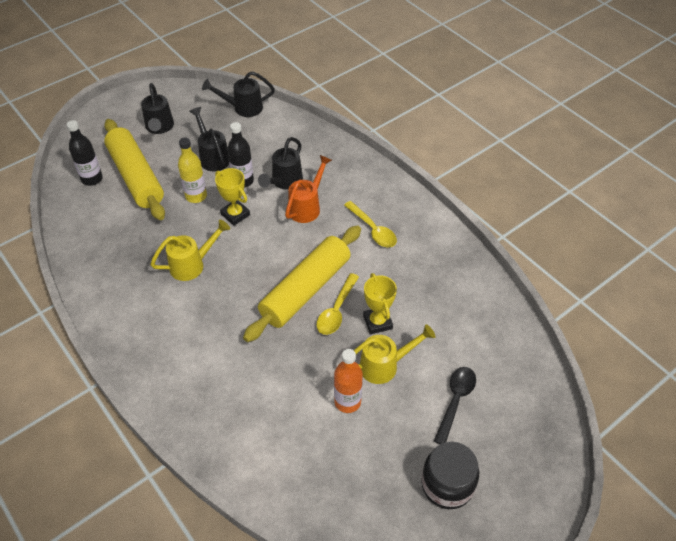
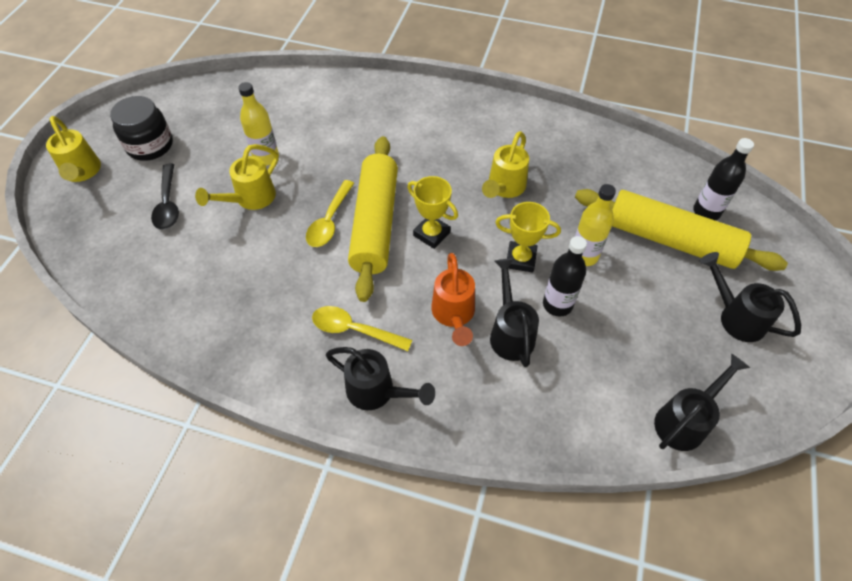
camera: 145 degrees right, 5 degrees up
(213, 156) = (627, 316): black watering can -> black watering can (378, 392)
(336, 310) = (329, 221): yellow spoon -> yellow spoon turned 150 degrees counterclockwise
(347, 402) = (266, 157): orange bottle -> yellow bottle
(377, 322) = (281, 232): yellow trophy -> yellow trophy (431, 234)
(524, 487) = (82, 173): none -> yellow watering can

